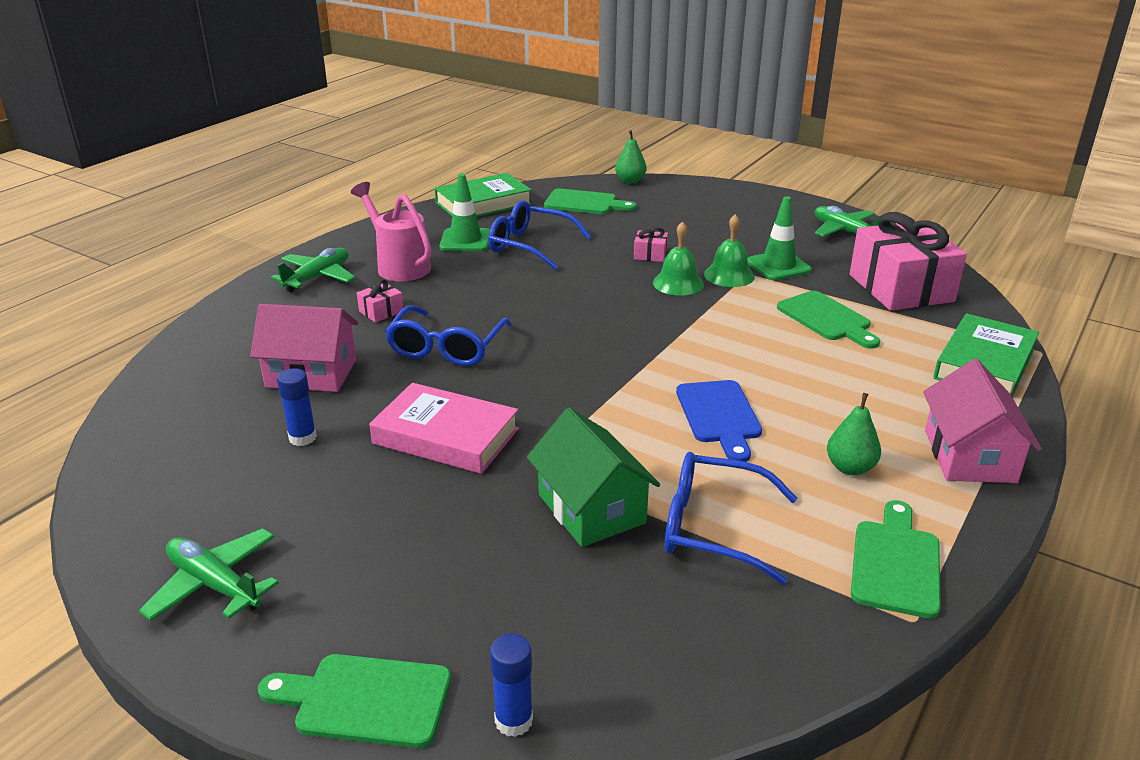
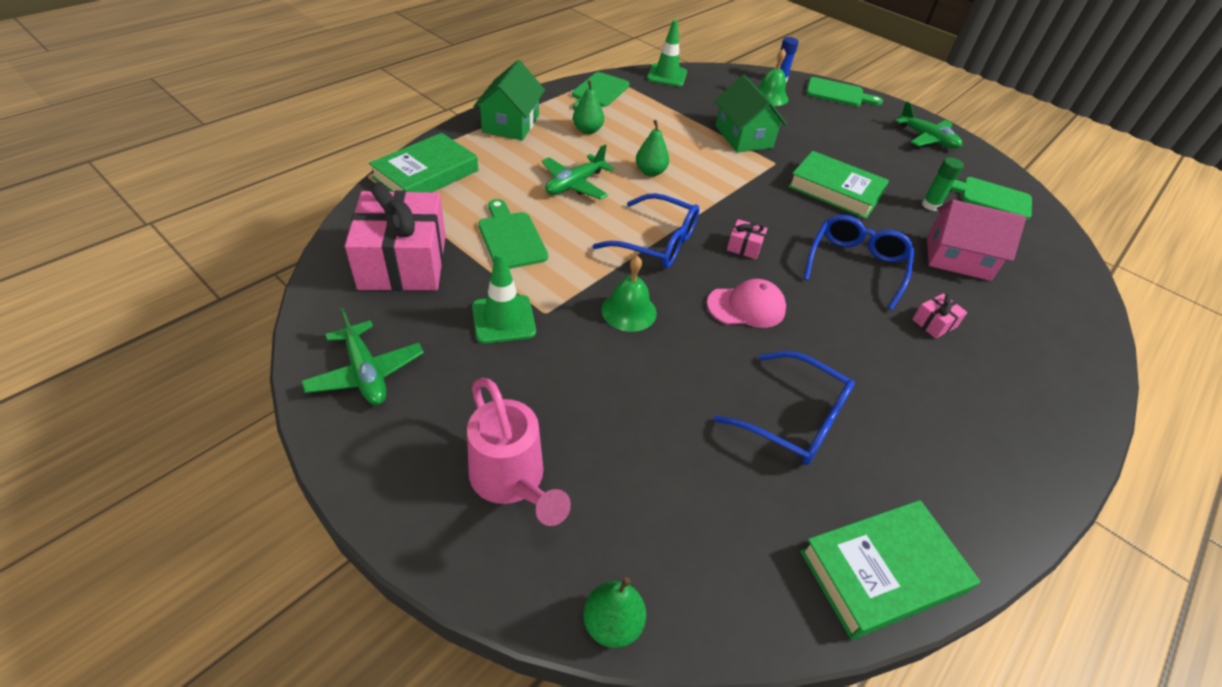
camera: 175 degrees left, 15 degrees up
(302, 438) = (930, 205): blue glue stick -> green glue stick
(317, 277) = (1035, 396): green plane -> green plane (575, 184)
(399, 266) = (949, 403): pink watering can -> pink watering can (511, 481)
(446, 436) = (835, 190): pink book -> green book
(465, 240) = (883, 450): green traffic cone -> green traffic cone (667, 75)
(570, 299) = (746, 307): none -> pink cap
(584, 203) = (710, 538): green cutting board -> green cutting board (991, 197)
(650, 255) = (644, 369): pink gift -> pink gift (744, 247)
(713, 528) = (680, 118): blue glasses -> blue glasses (656, 242)
(719, 416) = (650, 172): blue cutting board -> green pear
(729, 275) = (568, 314): green bell -> green bell (770, 96)
(969, 456) = (511, 124): pink house -> green house

